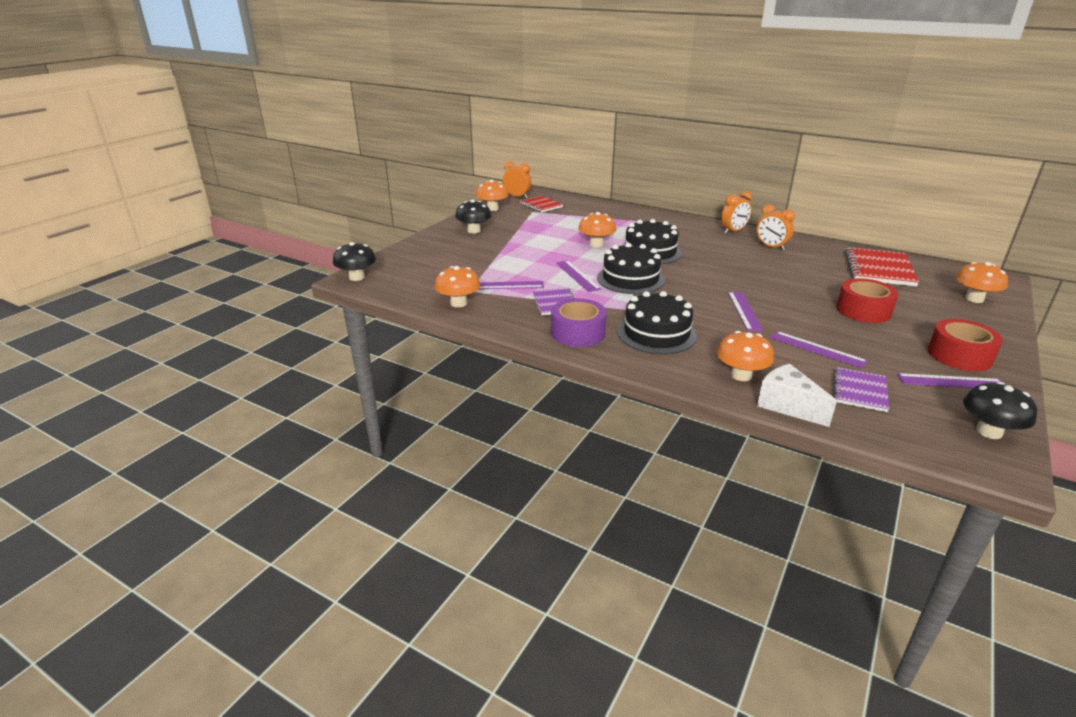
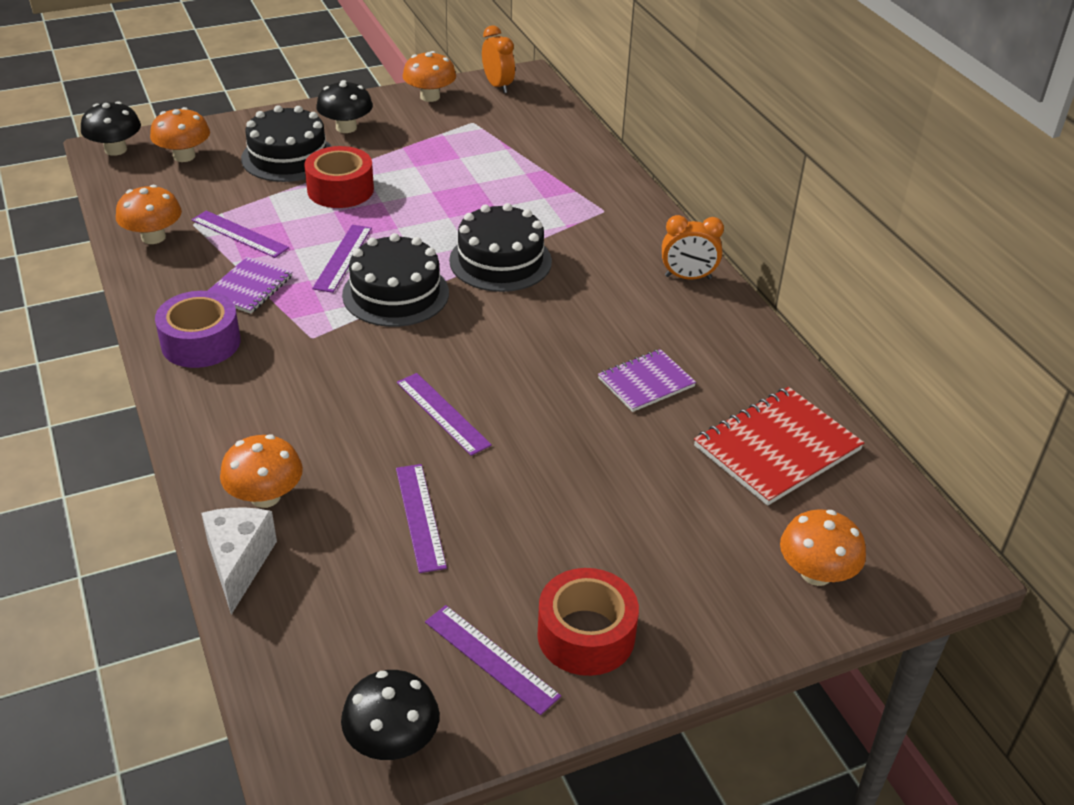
camera: 35 degrees right, 10 degrees up
(541, 205) = (503, 115): red notebook -> none
(596, 244) = (454, 216): orange mushroom -> orange mushroom (184, 156)
(656, 333) = (280, 389): black cake -> black cake (288, 157)
(744, 311) = (442, 413): purple ruler -> purple ruler turned 75 degrees counterclockwise
(771, 247) = (687, 331): orange clock -> none
(859, 391) = (354, 598): purple notebook -> purple notebook (646, 382)
(863, 310) = (601, 498): red tape -> red tape (340, 190)

